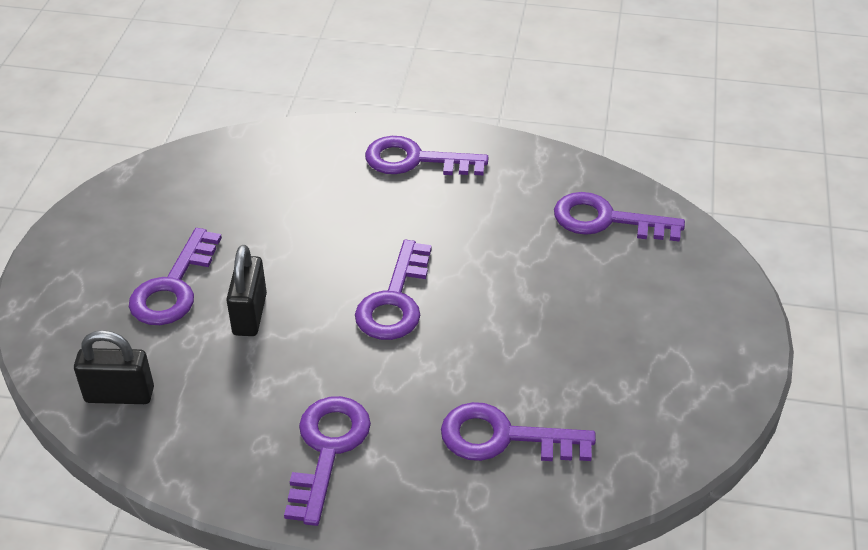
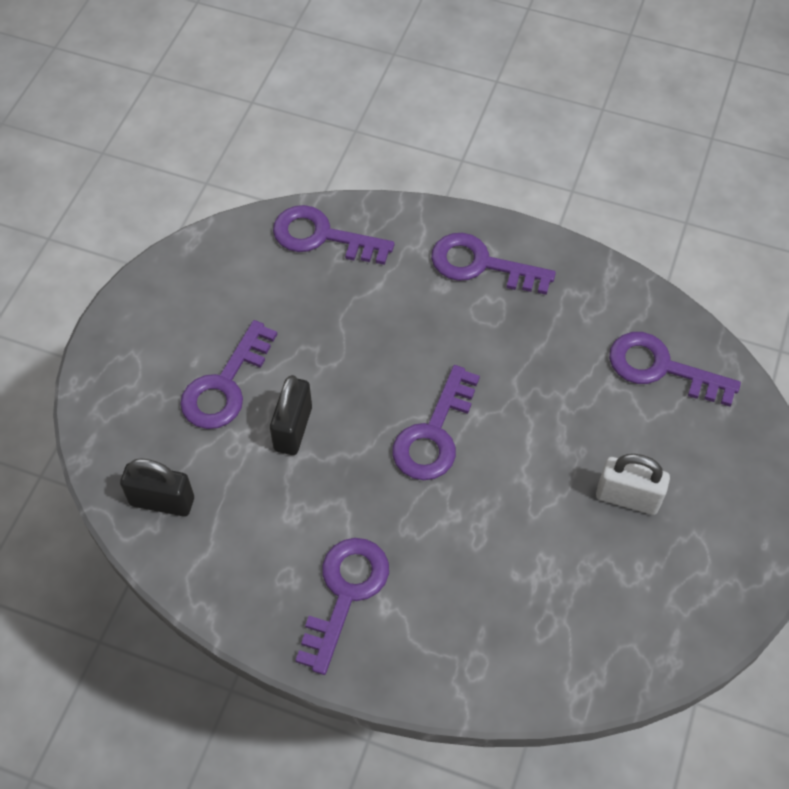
camera: 10 degrees right, 15 degrees up
(503, 437) = (512, 607): purple key -> purple key (322, 236)
(598, 328) = (627, 497): none -> white padlock

